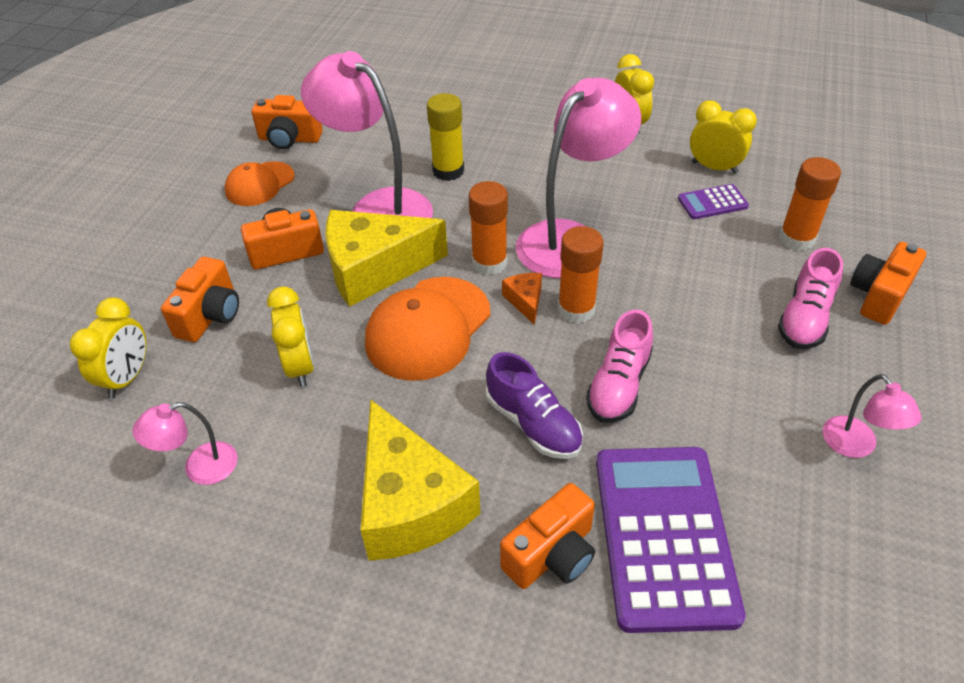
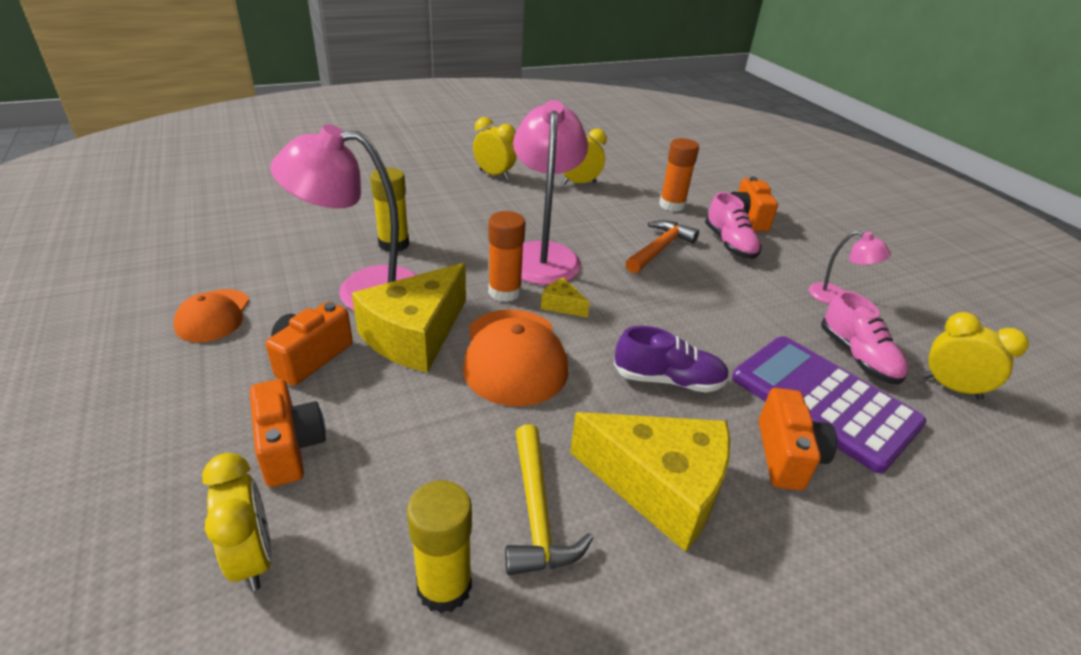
camera: 45 degrees left, 10 degrees down
(200, 468) = (444, 587): pink lamp -> yellow glue stick
(289, 139) = (204, 270): orange camera -> none
(300, 367) = (439, 441): yellow clock -> yellow clock (951, 388)
(304, 460) = (537, 512): none -> yellow hammer
(525, 301) = (562, 305): orange cheese -> yellow cheese
(576, 309) = (602, 295): orange glue stick -> none
(618, 385) = (686, 328): pink shoe -> pink shoe (857, 357)
(706, 286) = (659, 249): none -> orange hammer
(712, 202) = (602, 202): purple calculator -> none

